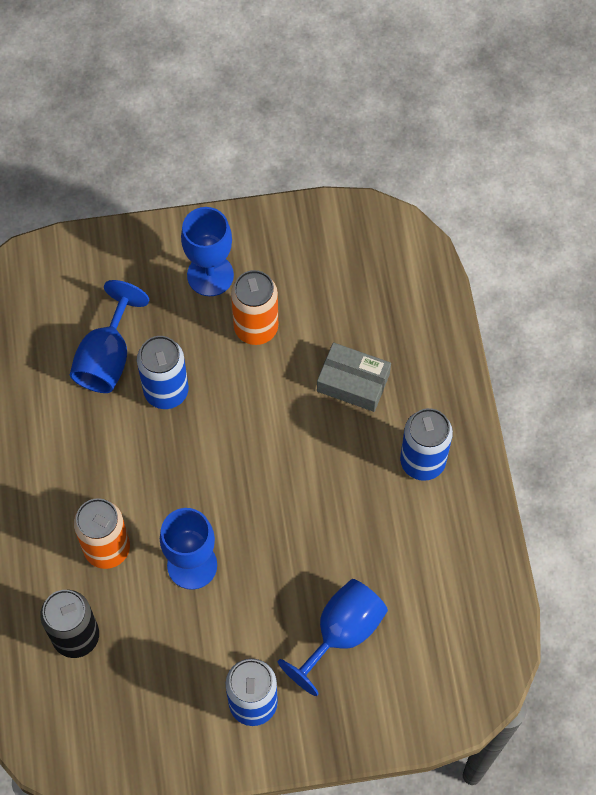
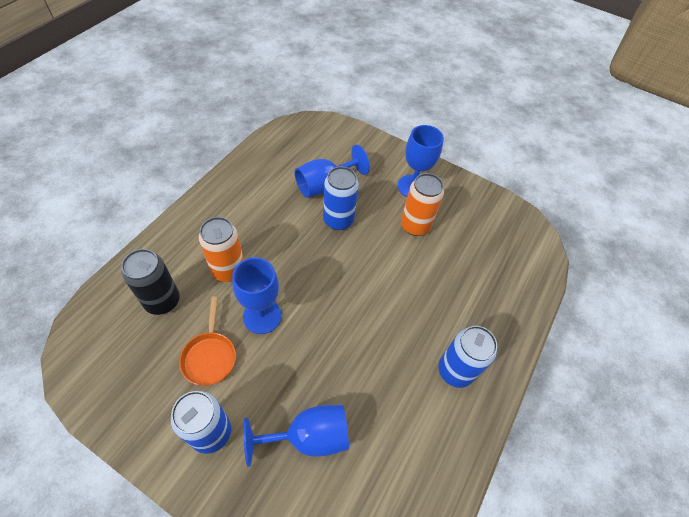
camera: 35 degrees right, 10 degrees down
(182, 645) = (210, 356): none -> orange pan
(353, 382) = (447, 292): grey box -> none

